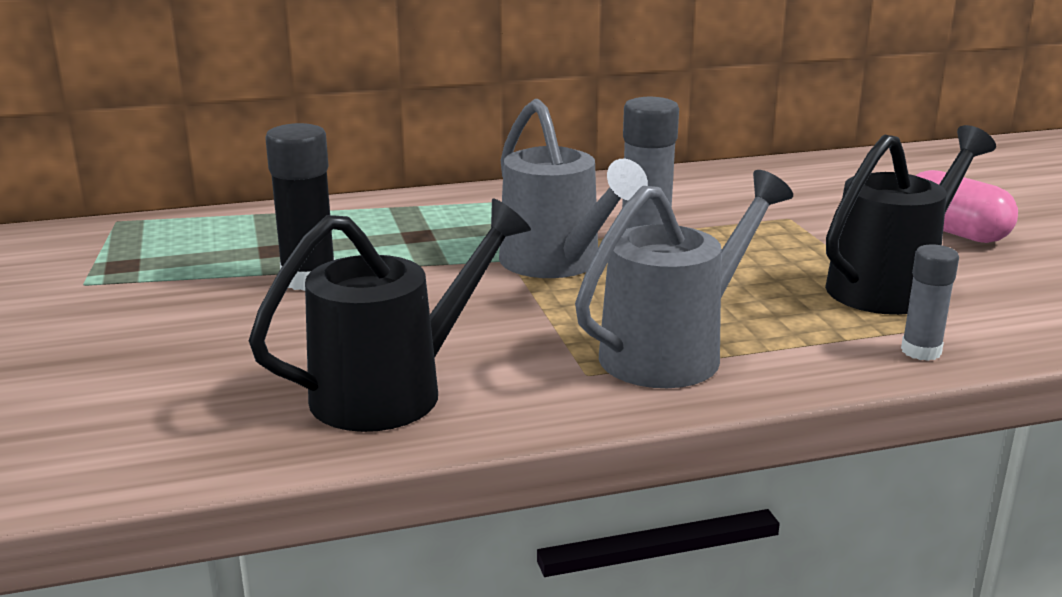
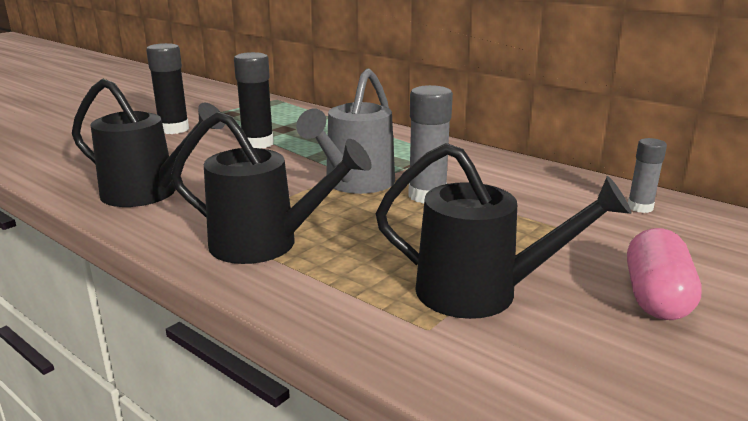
camera: 55 degrees right, 0 degrees up
(113, 320) = (174, 129): none -> black glue stick
(674, 351) = (267, 244): grey watering can -> black watering can
(921, 351) = (366, 330): grey glue stick -> grey glue stick (640, 207)

